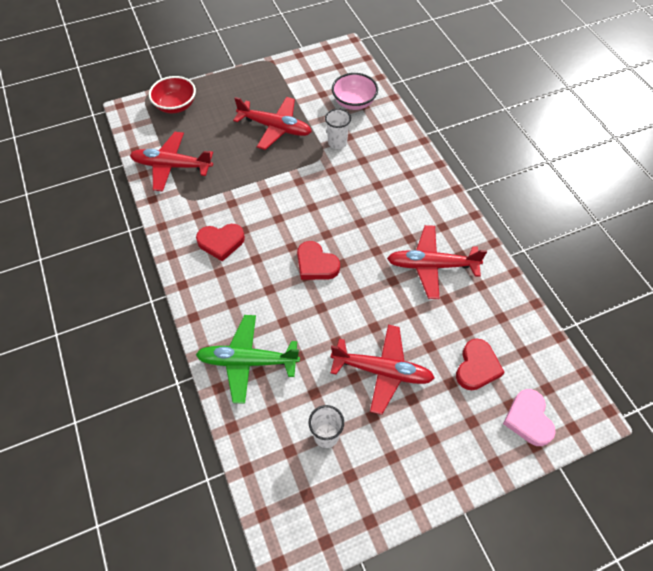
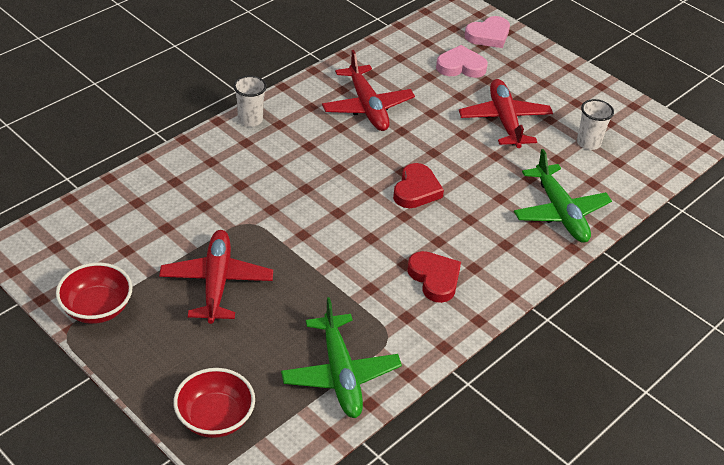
camera: 115 degrees left, 15 degrees down
(172, 166) = (340, 374): red plane -> green plane
(280, 74) = (97, 308): none -> red bowl
(337, 143) = (220, 213): white cup -> white cup (250, 120)
(354, 102) = (134, 213): pink bowl -> none
(477, 367) = (461, 66): red heart -> pink heart

